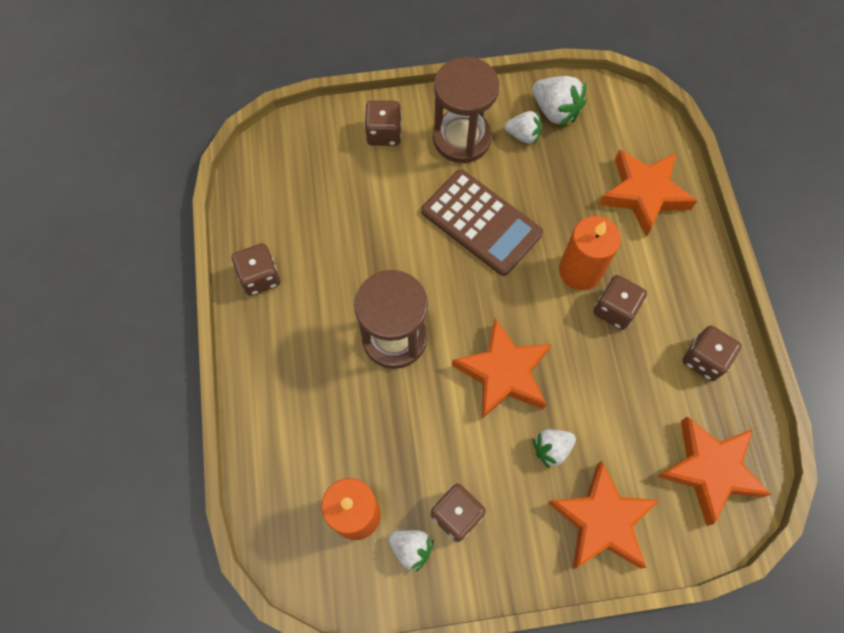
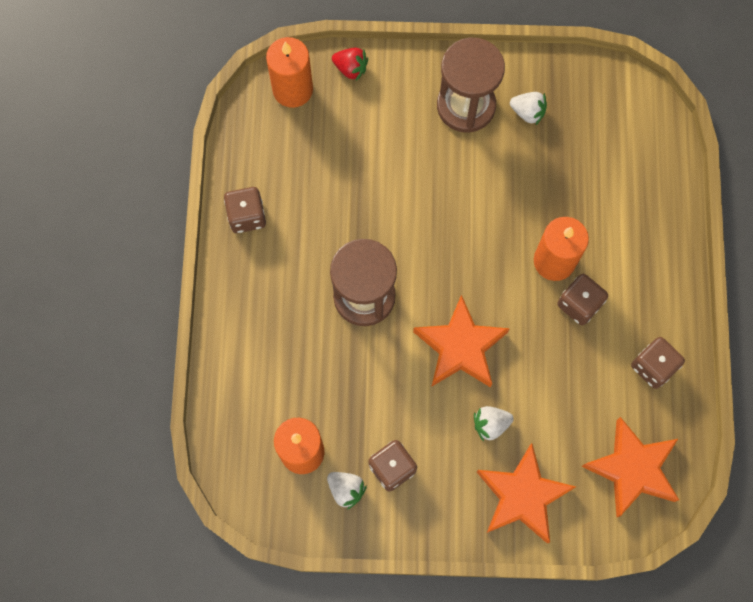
camera: 10 degrees right, 5 degrees up
(288, 149) = (292, 89): none -> orange candle
(343, 121) = (350, 69): none -> red strawberry
(384, 133) = (389, 88): brown dice -> none
(481, 222) = (468, 197): brown calculator -> none
(555, 111) = (566, 92): white strawberry -> none
(644, 194) = (635, 194): orange star -> none

